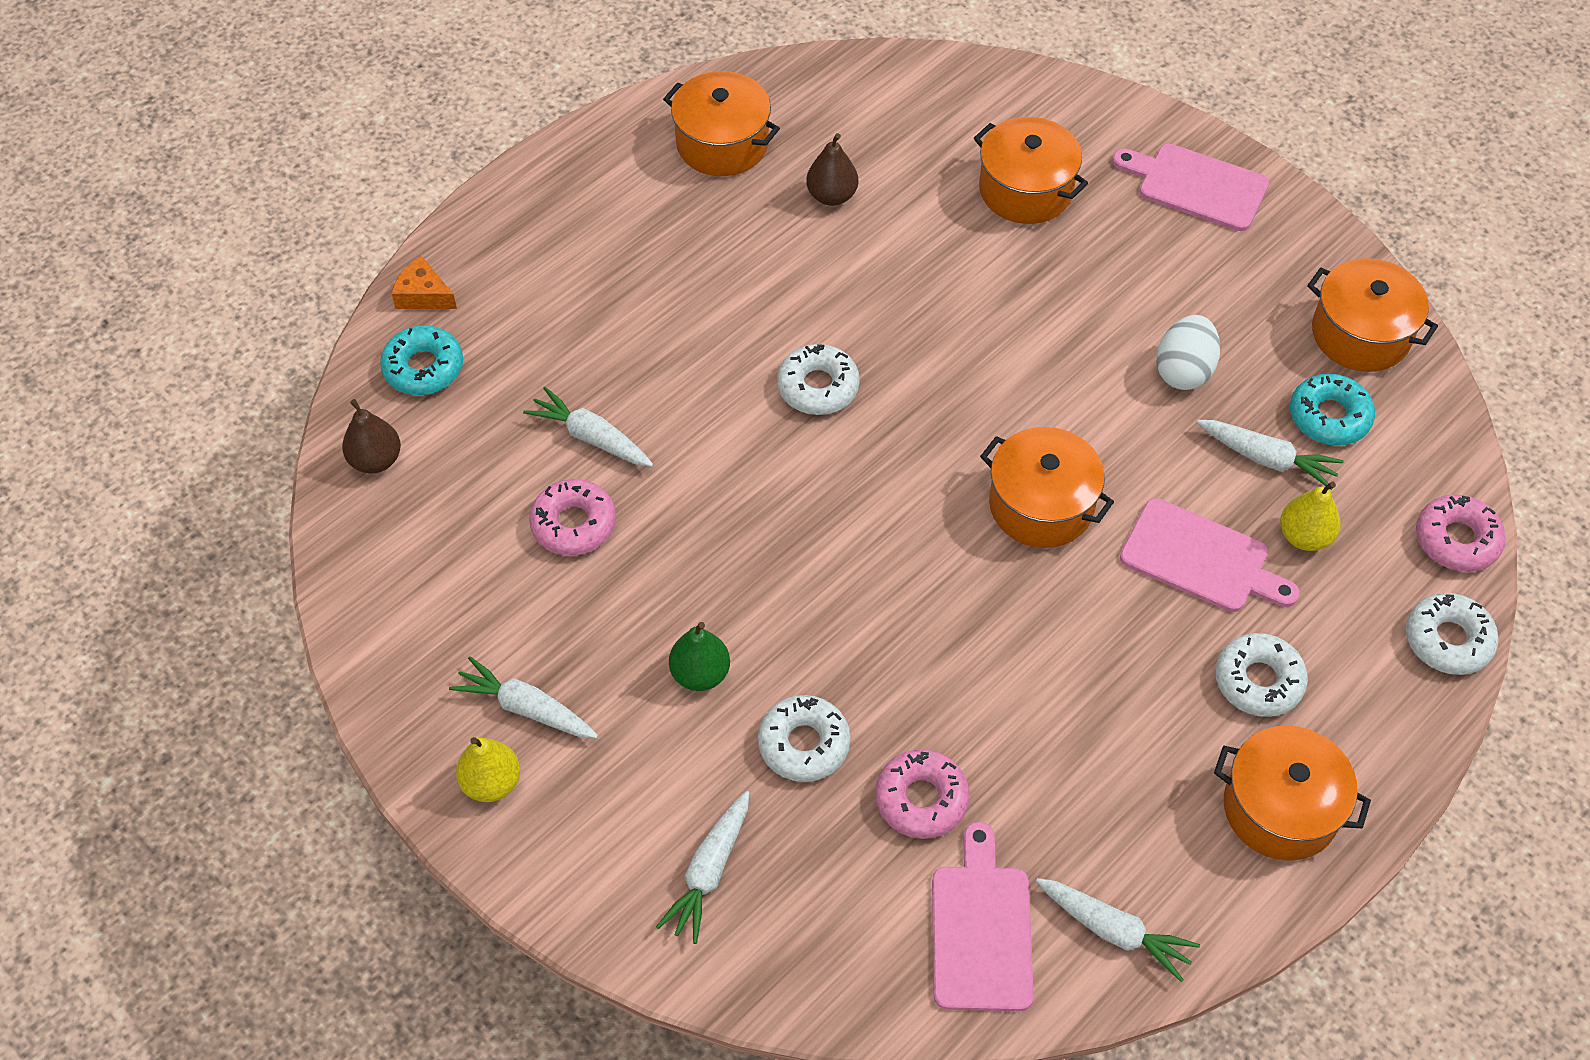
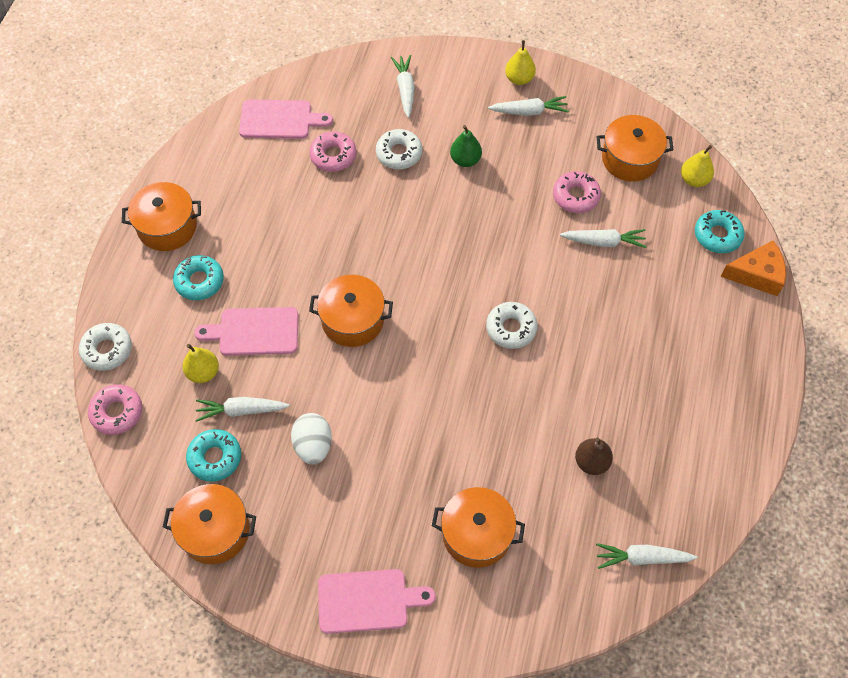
camera: 150 degrees right, 5 degrees up
(376, 460) = (694, 180): brown pear -> yellow pear
(423, 295) = (757, 274): orange cheese -> orange cheese, size x1.52
(722, 143) = (685, 466): orange pot -> orange pot (630, 159)
(981, 929) = (279, 120): pink cutting board -> pink cutting board turned 60 degrees counterclockwise
(1114, 931) = (222, 144): white carrot -> white carrot (642, 558)
(1258, 681) = (199, 281): white donut -> turquoise donut

